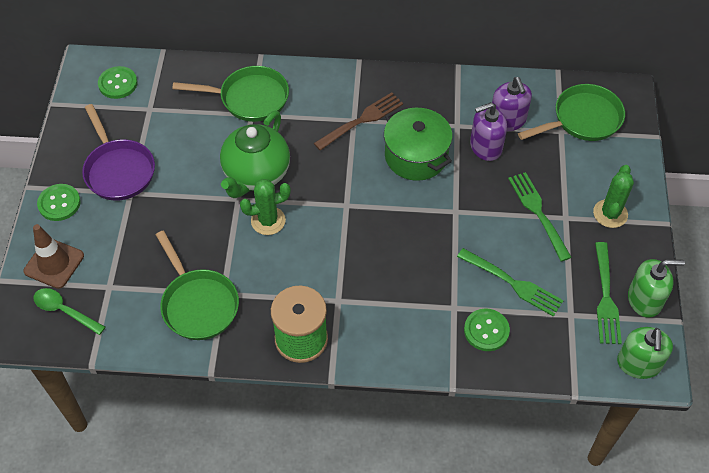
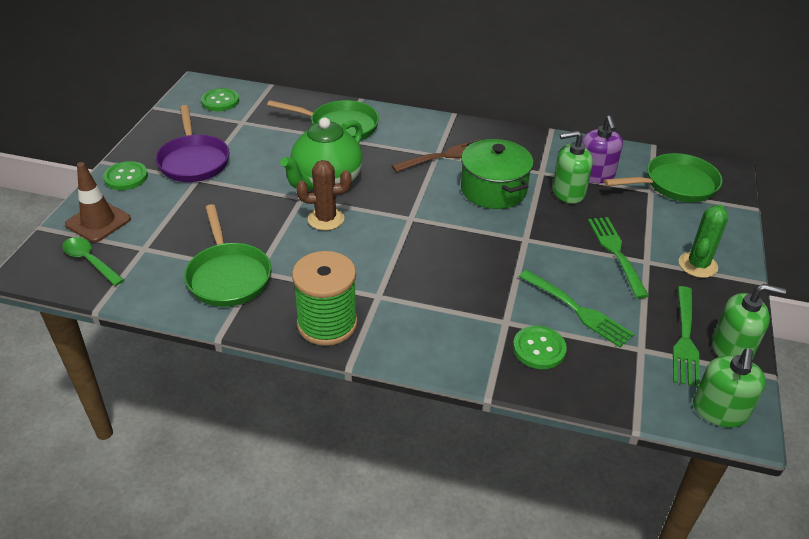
camera: 10 degrees right, 15 degrees down
(268, 221) = (326, 219): green cactus -> brown cactus
(485, 147) = (568, 192): purple soap dispenser -> green soap dispenser

